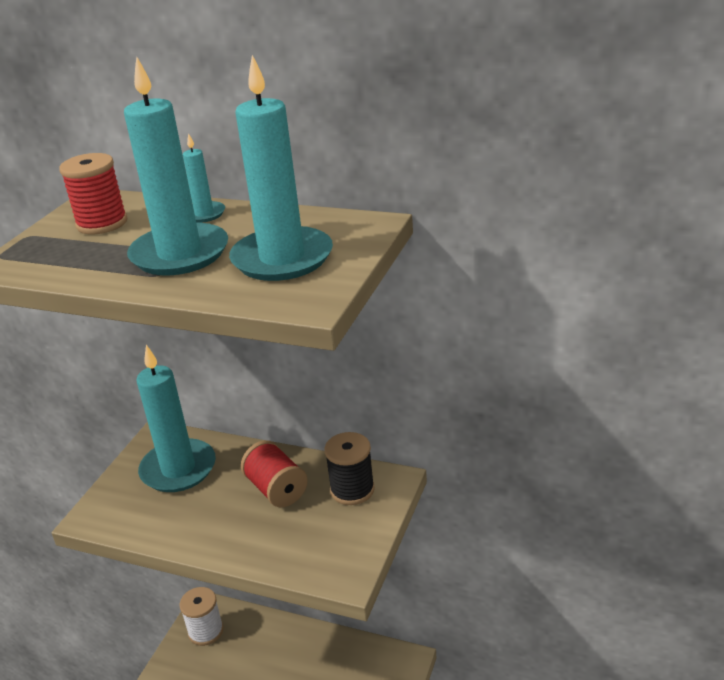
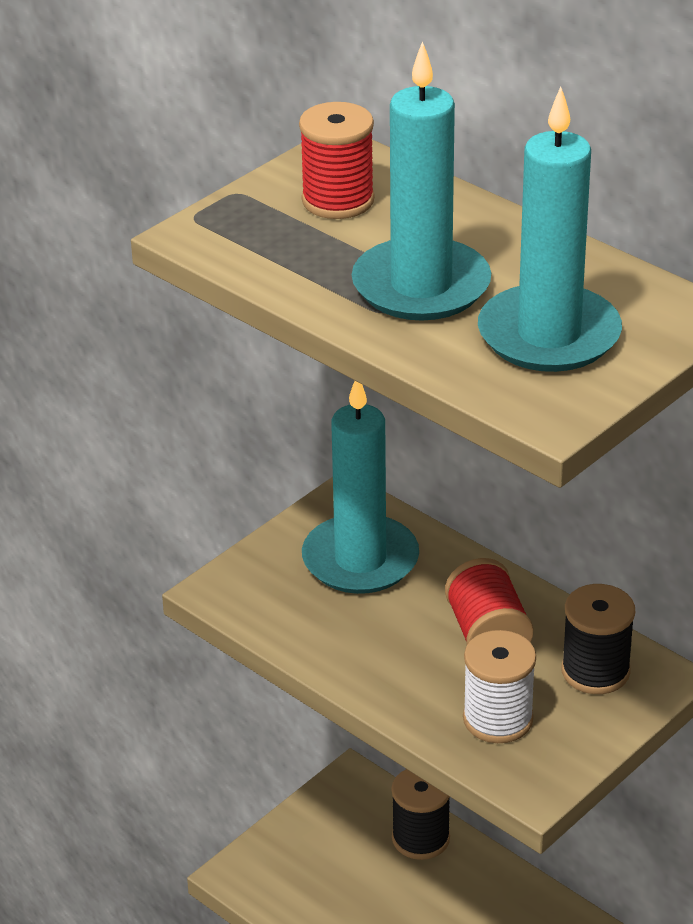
camera: 20 degrees right, 5 degrees up
(204, 214) = (478, 226): turquoise candle -> none
(206, 631) = (344, 815): white spool -> white spool (498, 719)
(256, 629) = (420, 838): none -> black spool

